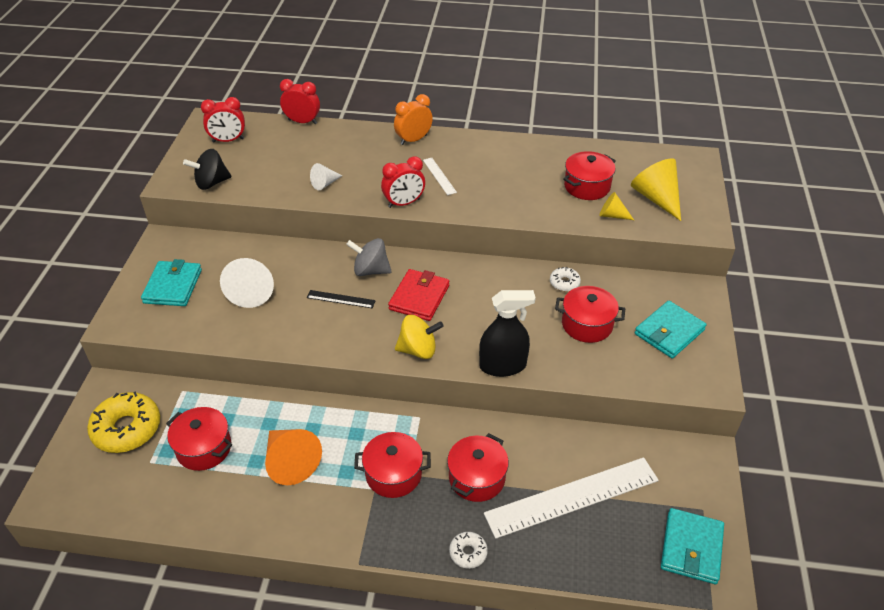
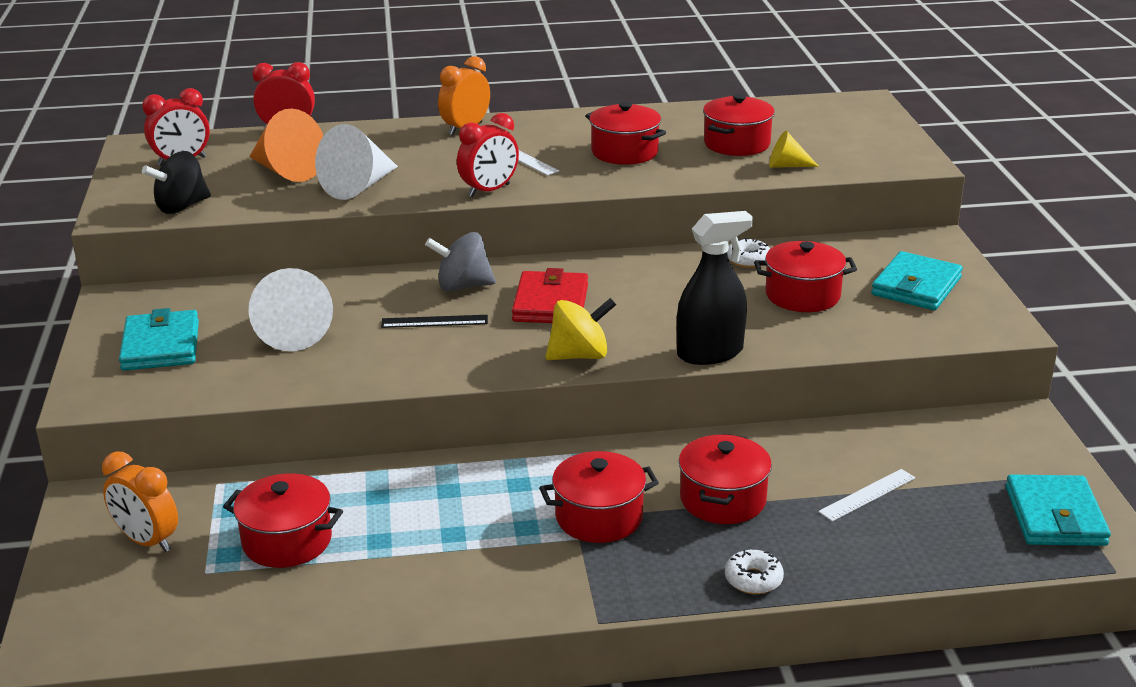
camera: 15 degrees left, 15 degrees down
(127, 429) = (147, 541): yellow donut -> orange clock
(290, 462) = (433, 531): orange cone -> orange cone (286, 171)
(325, 183) = (359, 186): white cone -> white cone, size x1.82
(507, 181) = (624, 152): none -> red pot
(572, 497) = (867, 495): white ruler -> white ruler, size x0.44
(656, 198) = (836, 143): yellow cone -> none

